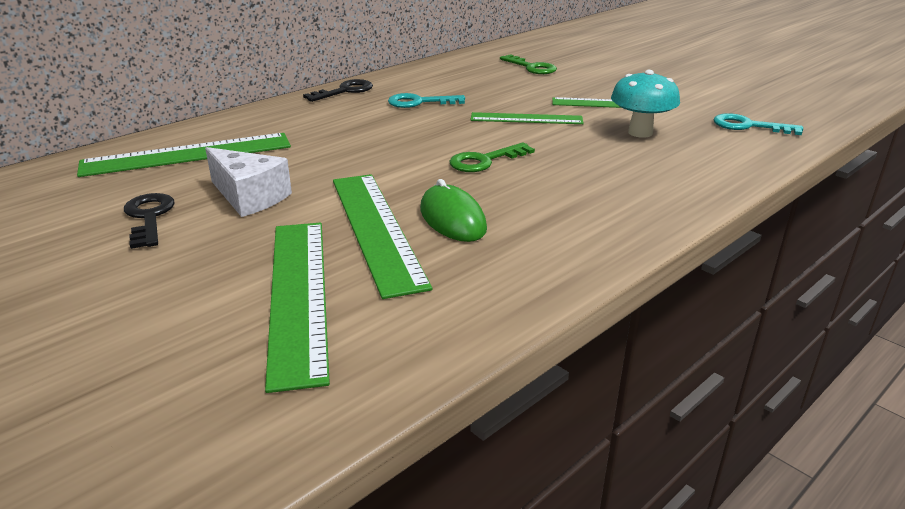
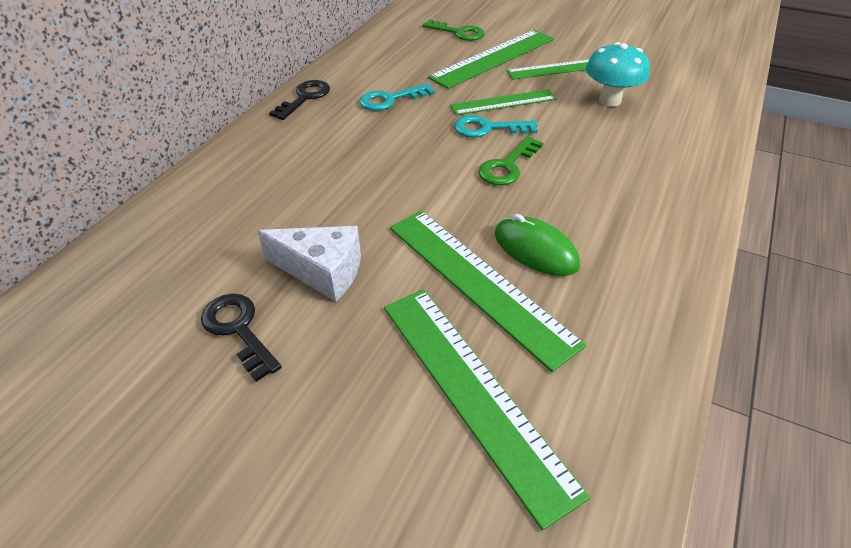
camera: 20 degrees left, 15 degrees up
(187, 154) = (208, 226): green ruler -> green ruler (493, 58)
(748, 126) = (686, 75): turquoise key -> turquoise key (488, 128)

